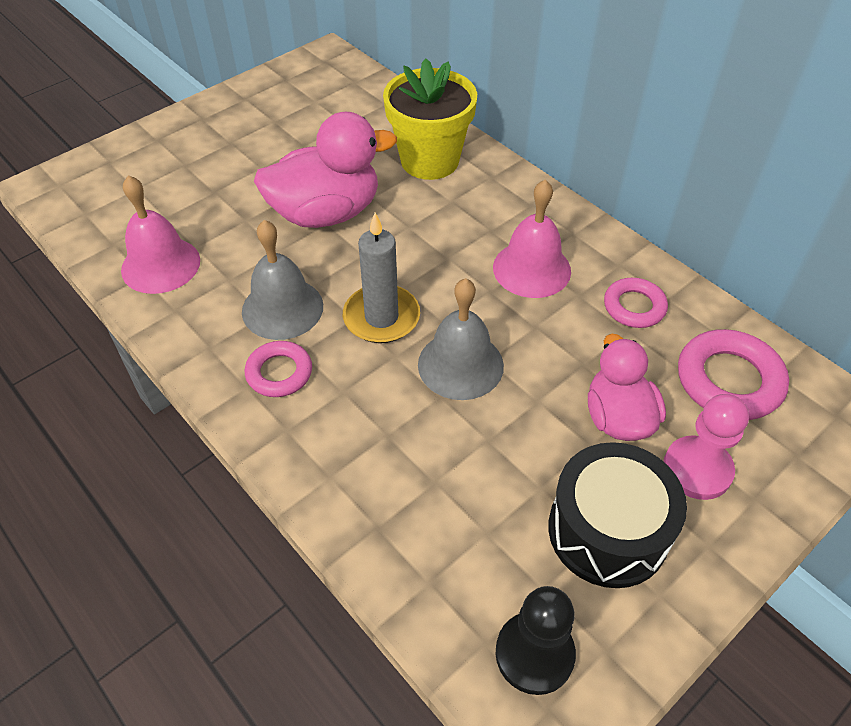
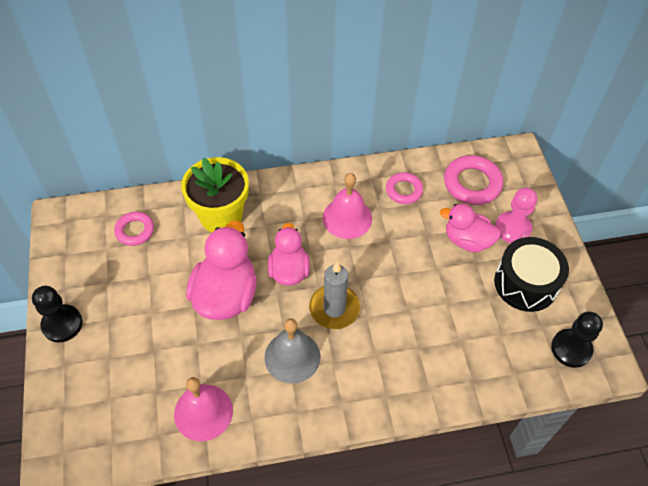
camera: 60 degrees left, 5 degrees up
(202, 116) = (62, 324): none -> black pawn
(279, 373) = (342, 381): pink ring -> pink ring (135, 231)
(403, 250) = (289, 271): none -> pink duck
(460, 365) = (393, 288): grey bell -> none

